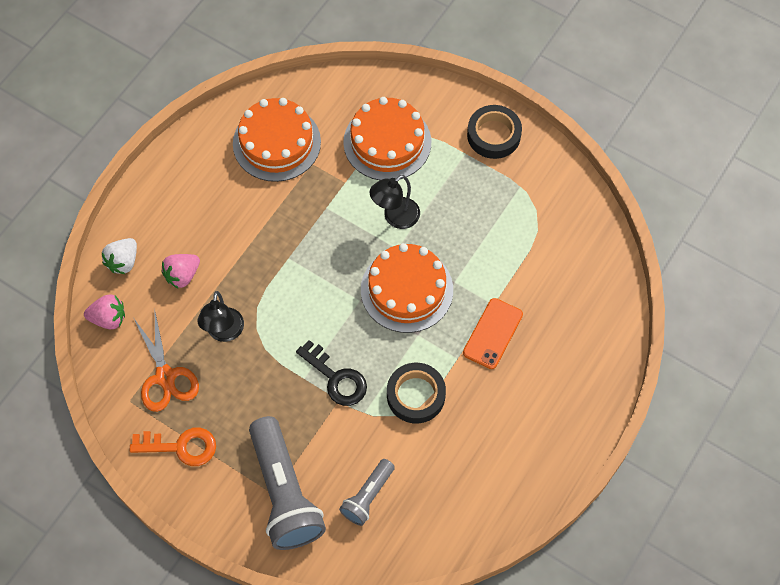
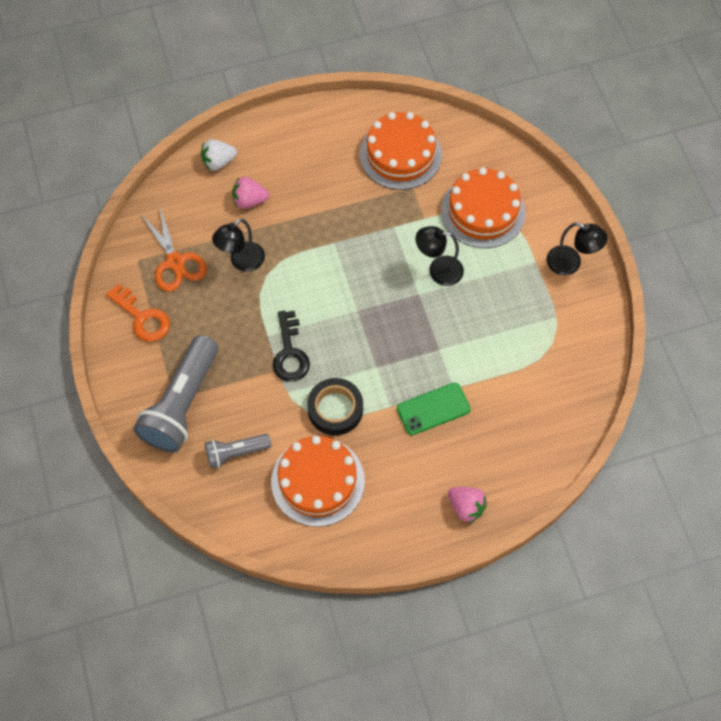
camera: 40 degrees right, 0 degrees up
(108, 318) = (174, 194): pink strawberry -> pink strawberry (466, 507)
(165, 376) = (175, 262): orange scissors -> orange scissors turned 45 degrees counterclockwise
(407, 289) = (398, 329): orange cake -> orange cake (318, 481)
(493, 135) = (570, 264): black tape -> black lamp
(493, 333) = (433, 409): orange phone -> green phone

